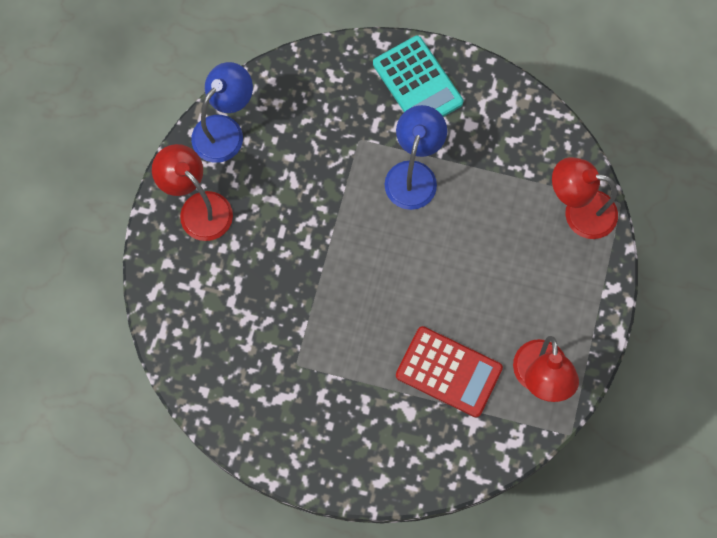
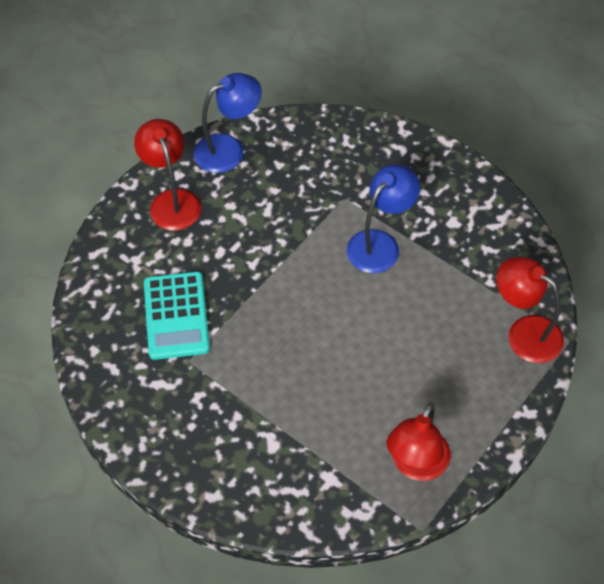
camera: 25 degrees right, 15 degrees down
(417, 83) = (420, 172): turquoise calculator -> turquoise calculator (176, 316)
(448, 372) = (328, 424): red calculator -> none

